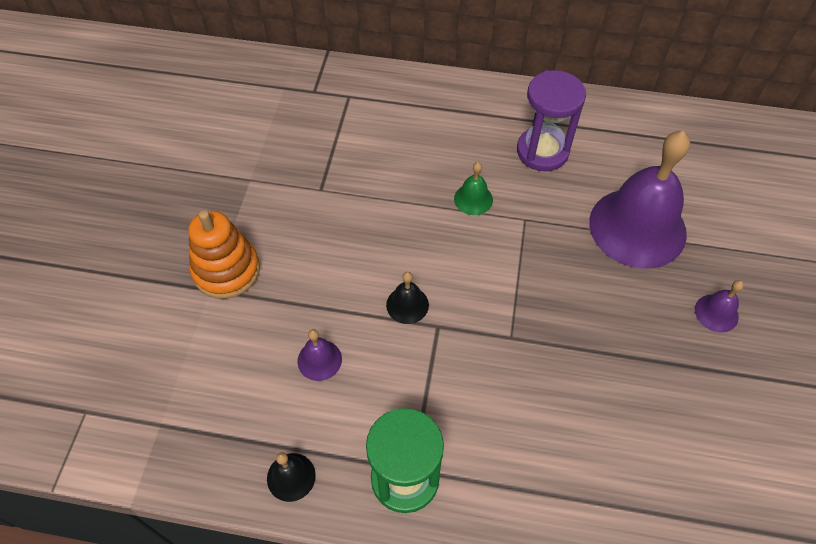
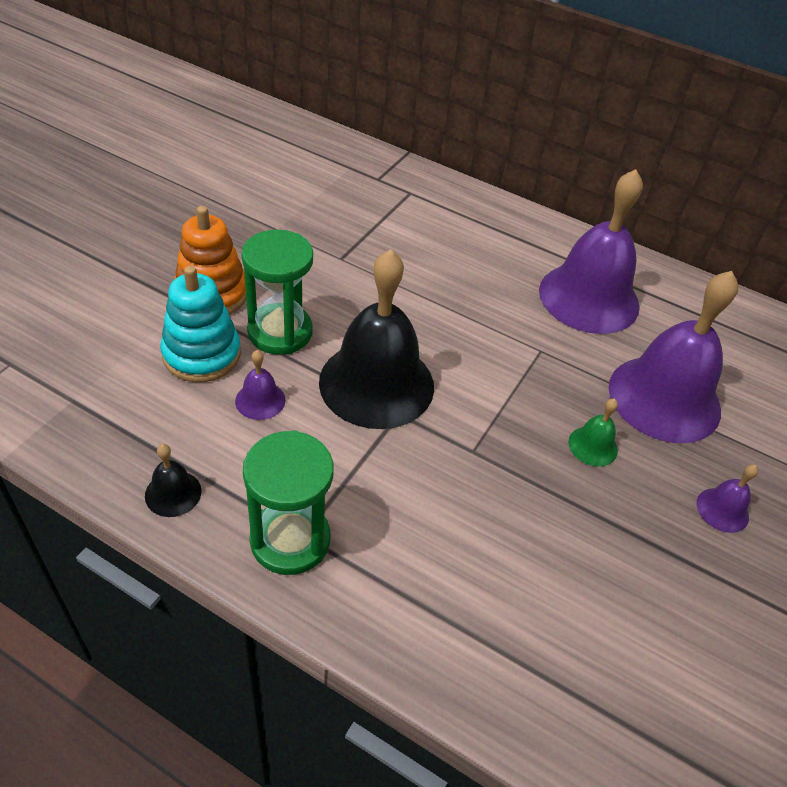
camera: 15 degrees right, 10 degrees down
(248, 335) = (202, 354): none -> turquoise stacking toy
(304, 286) = (280, 332): none -> green hourglass
(407, 305) = (376, 383): black bell -> black bell, size x2.41
(473, 199) = (493, 315): green bell -> green bell (593, 446)
(542, 151) = (589, 298): purple hourglass -> purple bell

